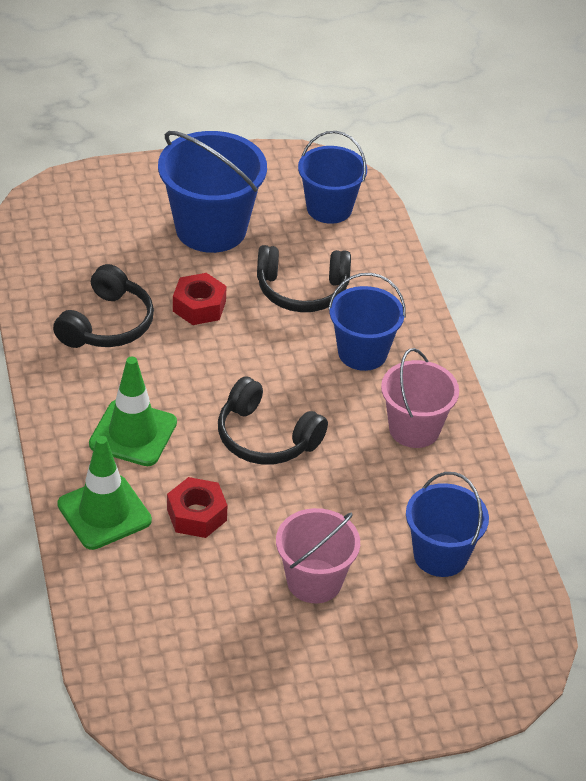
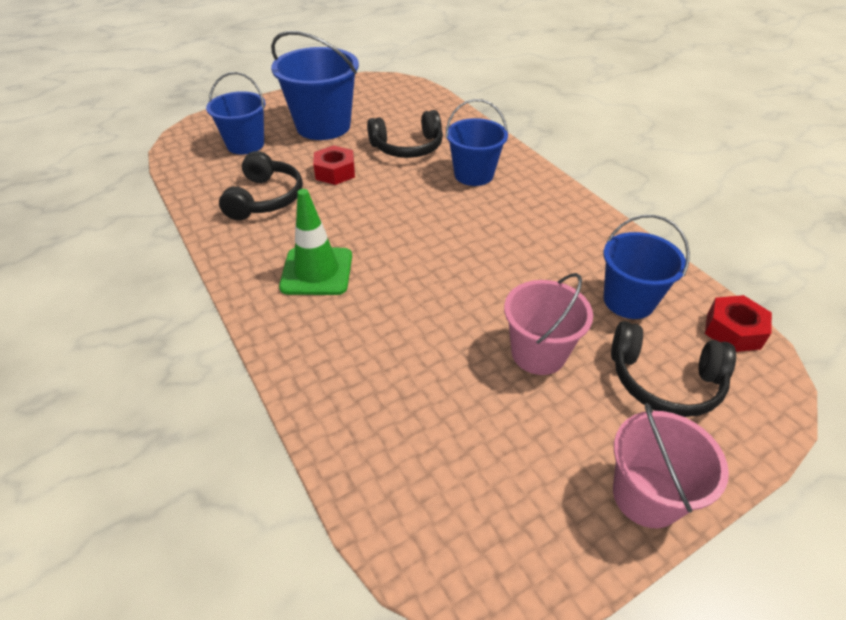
camera: 15 degrees left, 0 degrees up
(104, 512) = (315, 345): green traffic cone -> none
(197, 515) = (402, 324): red nut -> red nut (733, 331)
(266, 437) = (432, 247): black headphones -> black headphones (664, 381)
(329, 208) = (401, 100): blue bucket -> blue bucket (245, 144)
(414, 429) = (543, 214): pink bucket -> pink bucket (646, 496)

